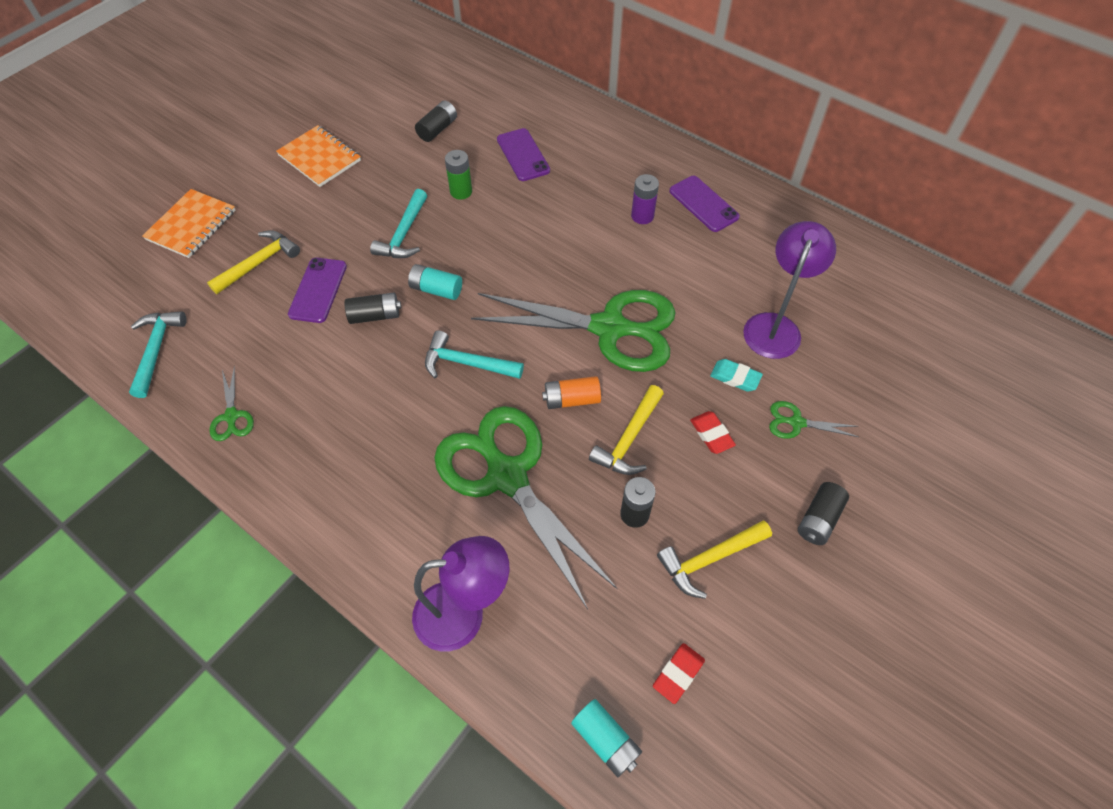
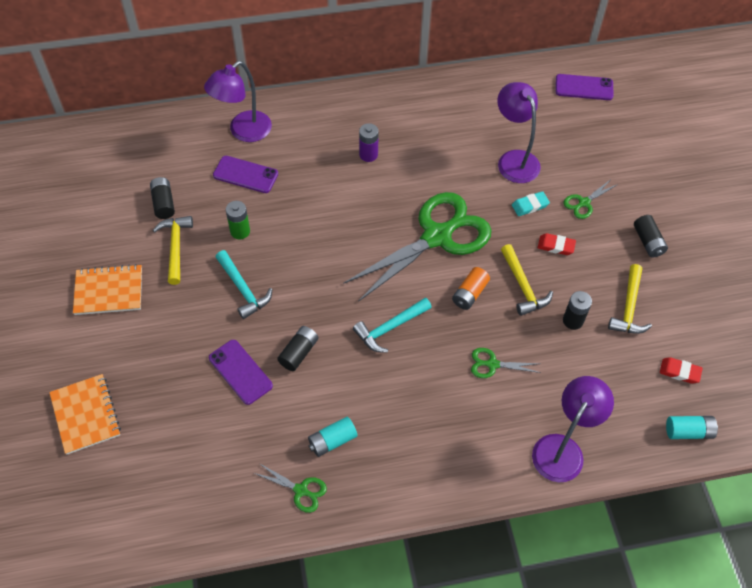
camera: 50 degrees left, 0 degrees up
(156, 350) = (191, 506): turquoise hammer -> none
(259, 263) = (174, 393): yellow hammer -> yellow hammer (175, 247)
(436, 289) = (312, 304): turquoise battery -> turquoise battery (332, 441)
(507, 476) = (492, 364): green scissors -> green scissors, size x0.40
(565, 123) = (243, 132): none -> purple lamp
(678, 674) = (679, 372): red eraser -> red eraser turned 60 degrees counterclockwise
(703, 204) = (392, 118): purple phone -> purple phone (584, 87)

